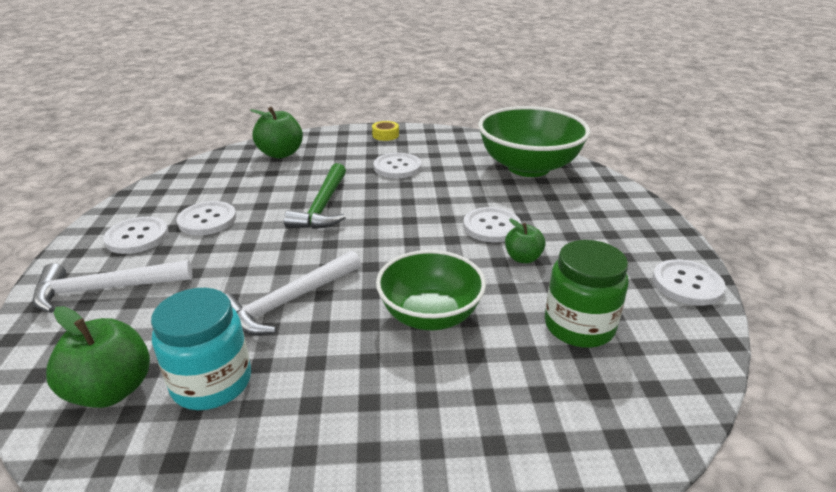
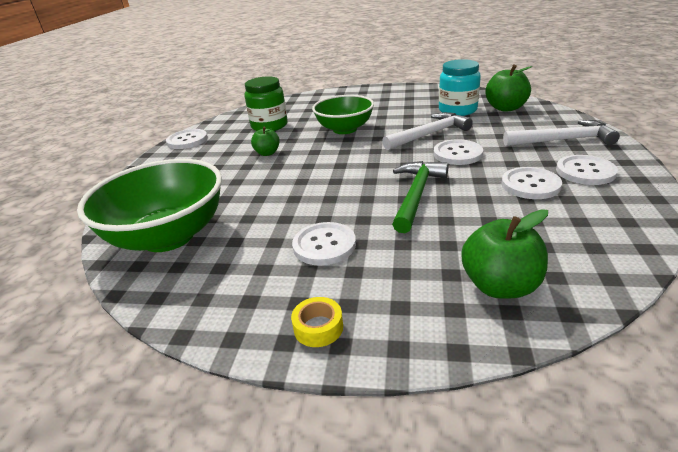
camera: 165 degrees left, 0 degrees up
(491, 226) = (270, 173): white button -> white button (457, 154)

